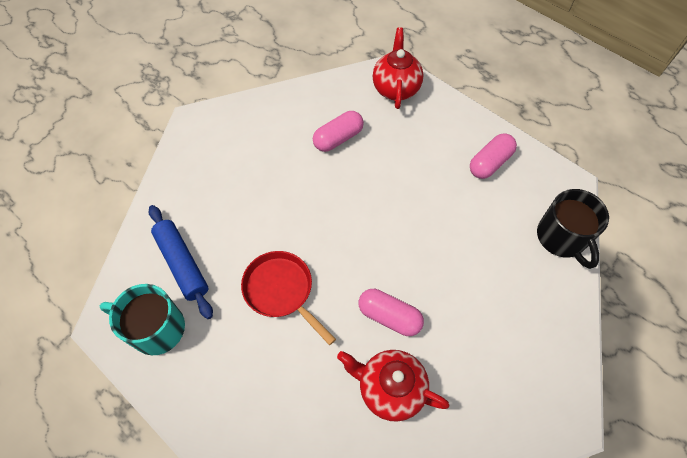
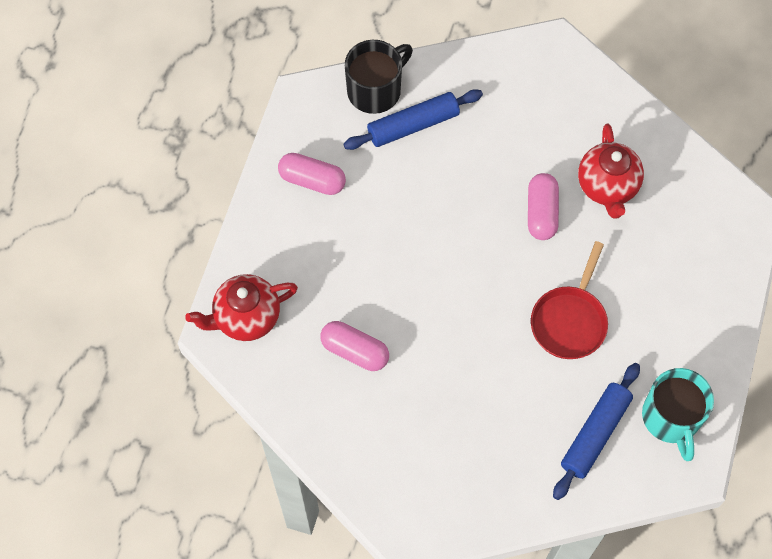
camera: 115 degrees left, 5 degrees up
(516, 252) = (413, 125): none -> blue rolling pin

